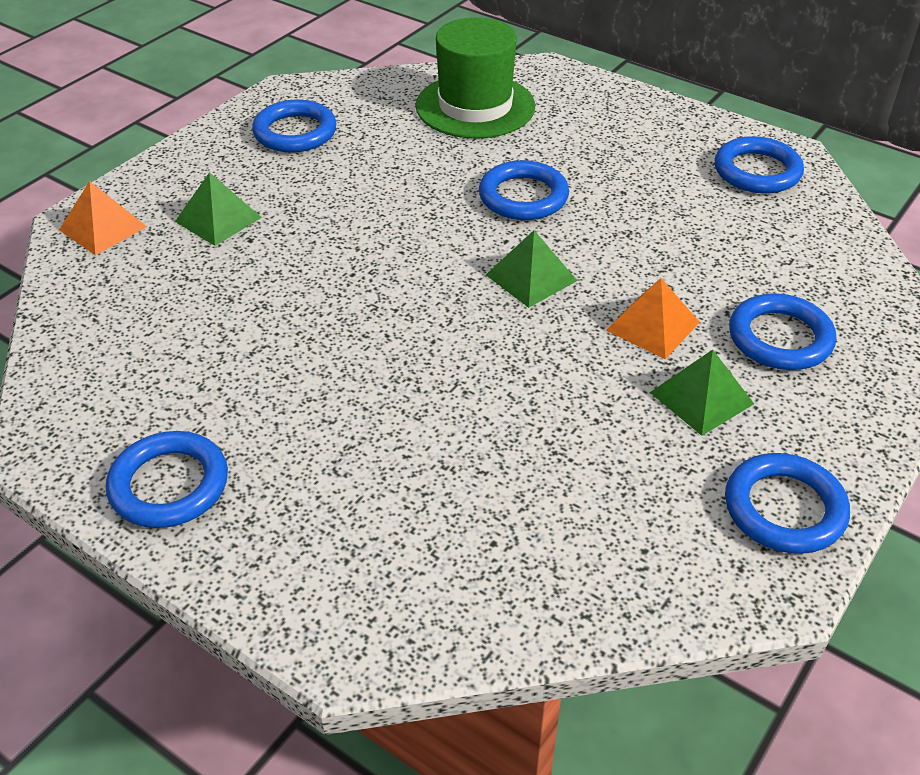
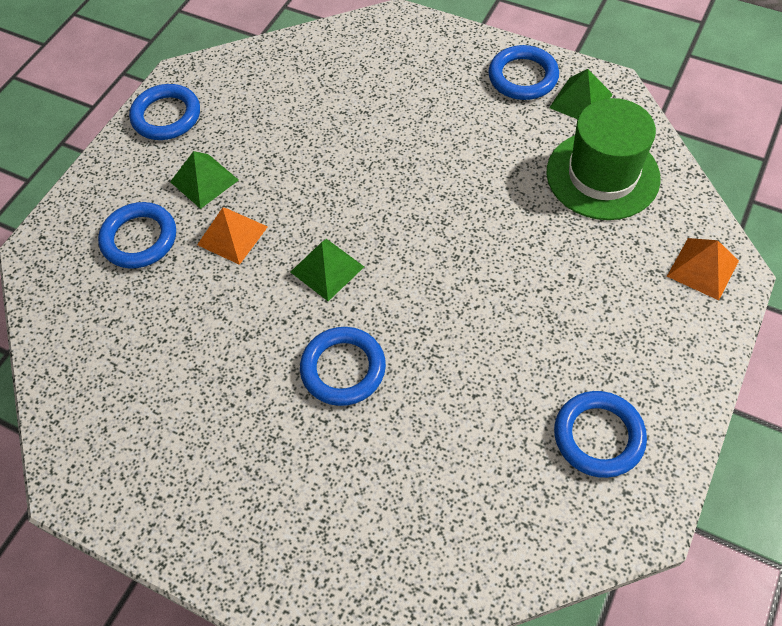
camera: 175 degrees right, 15 degrees up
(218, 219) = (610, 294): green pyramid -> green pyramid (581, 101)
(475, 106) = (415, 522): green hat -> green hat (602, 175)
(757, 171) = (112, 446): blue ring -> none

